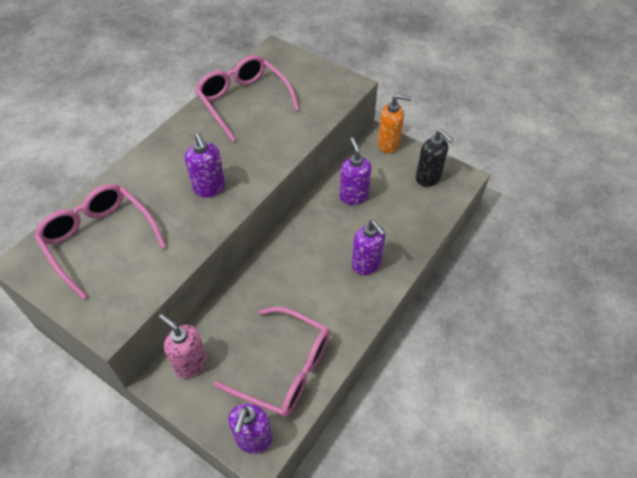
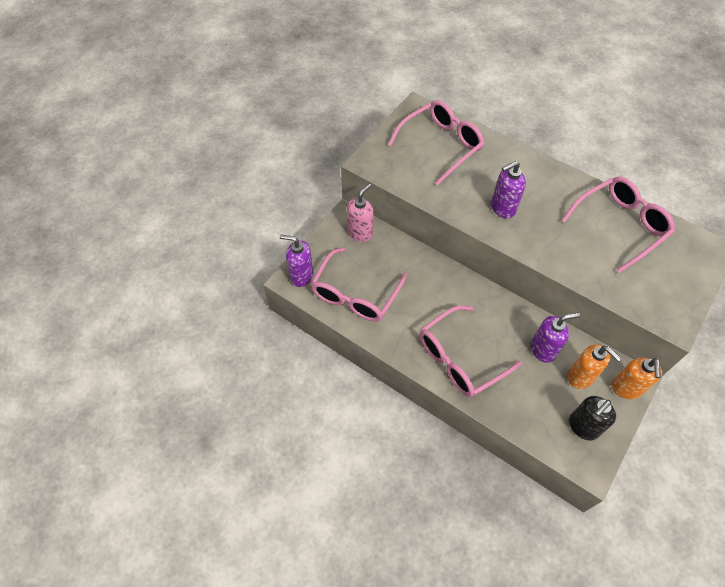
camera: 90 degrees right, 5 degrees up
(366, 264) = (460, 358): purple soap dispenser -> pink glasses
(380, 172) = (580, 377): none -> orange soap dispenser

